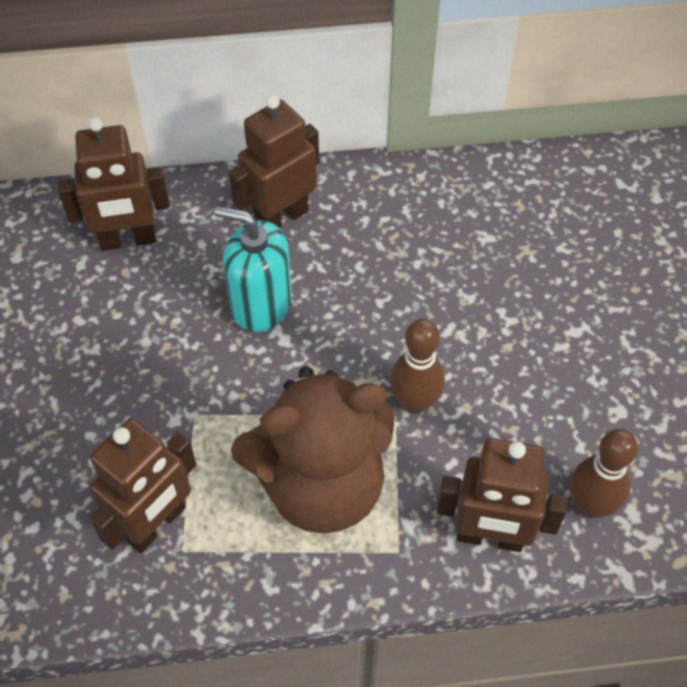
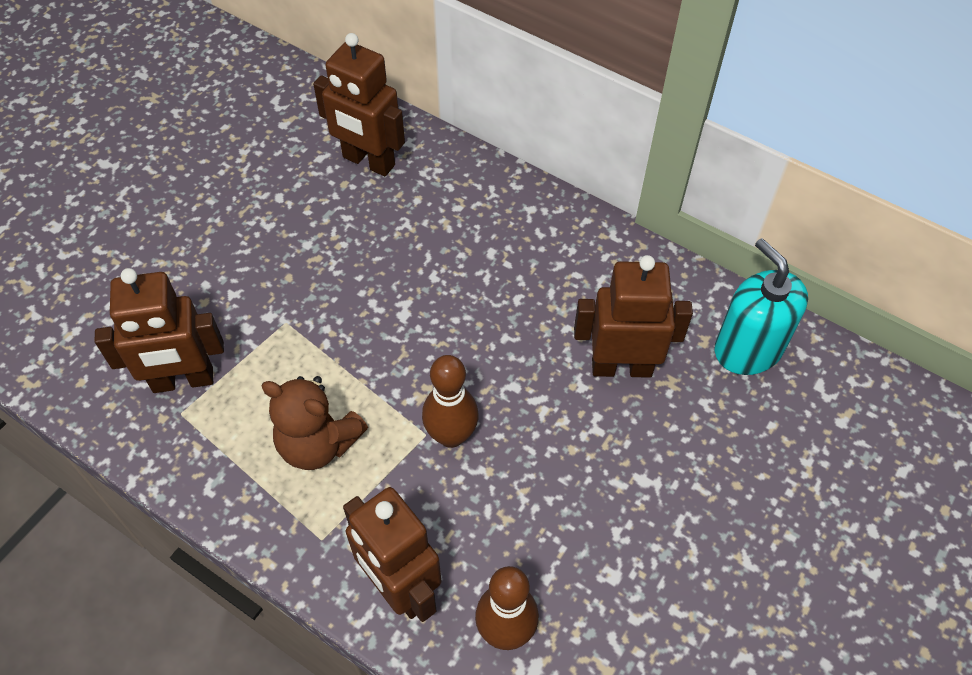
camera: 40 degrees right, 0 degrees up
(261, 304) = (413, 275): turquoise soap dispenser -> turquoise soap dispenser (748, 349)
(281, 218) = (495, 219): brown robot -> brown robot (621, 367)
(321, 485) = (318, 443): brown teddy bear -> brown teddy bear, size x0.60

